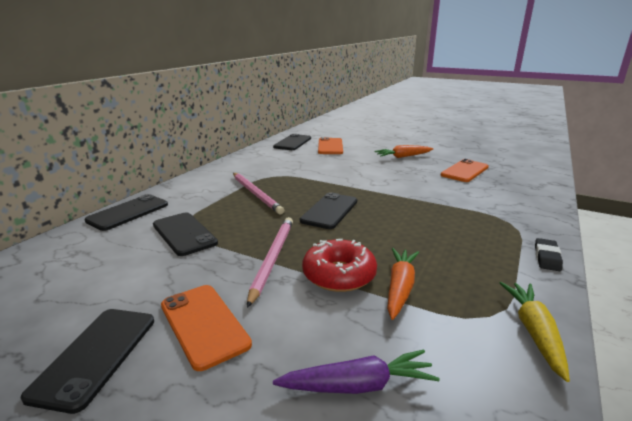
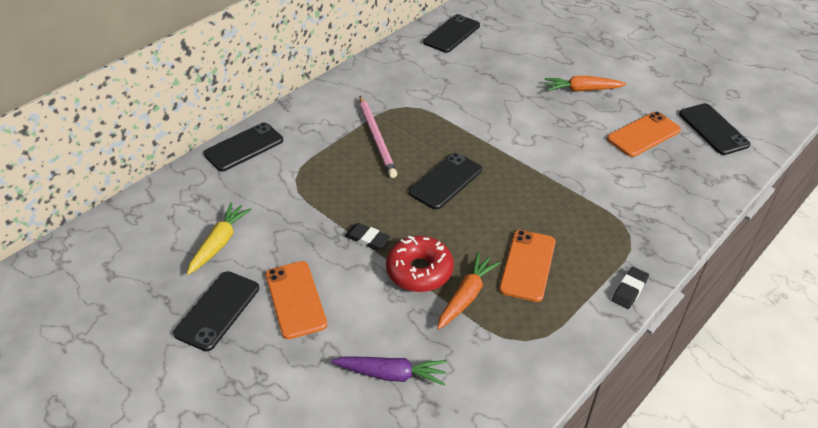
camera: 15 degrees right, 20 degrees up
(184, 234) = (294, 190): black phone -> black phone (713, 129)
(272, 258) = (367, 239): pink pencil -> black eraser
(330, 146) = (497, 51): orange phone -> orange phone (527, 265)
(534, 332) = (551, 363): yellow carrot -> yellow carrot (219, 243)

